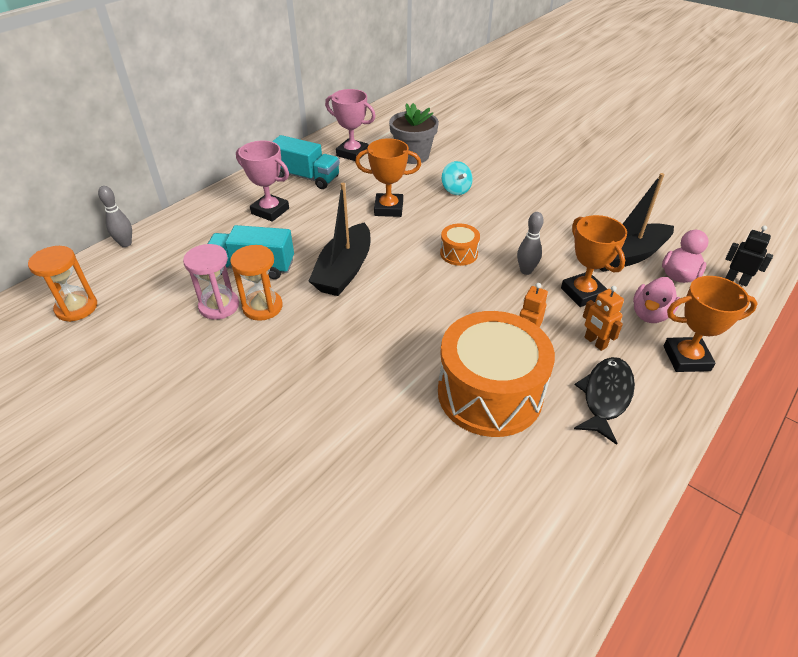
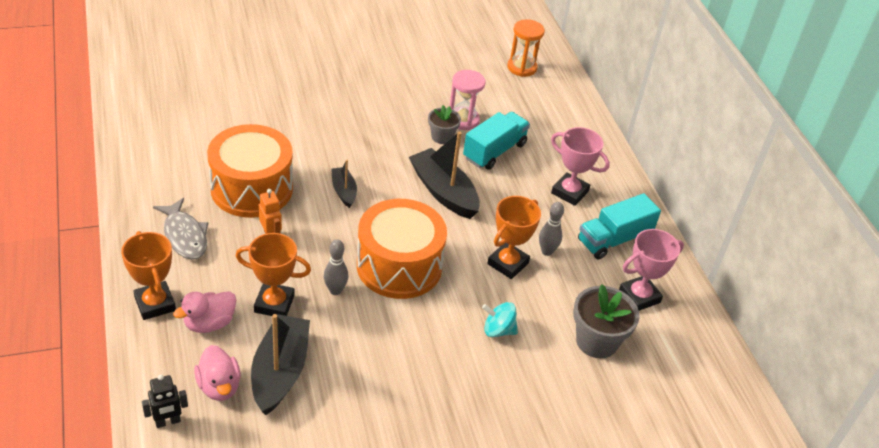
camera: 120 degrees right, 0 degrees up
(125, 244) = (585, 107): grey bowling pin -> grey bowling pin (547, 251)
(262, 307) = (442, 137): orange hourglass -> grey flower pot
(270, 211) = (569, 192): pink trophy -> pink trophy turned 60 degrees clockwise
(414, 328) = (344, 191): none -> black boat
(459, 253) = (399, 266): orange drum -> orange drum, size x2.18
(595, 342) = (226, 268): orange robot -> none
(605, 396) = (184, 236): black fish -> grey fish
(650, 314) = (209, 323): pink duck -> pink duck turned 105 degrees counterclockwise
(686, 358) = (155, 304): orange trophy -> orange trophy turned 60 degrees counterclockwise

